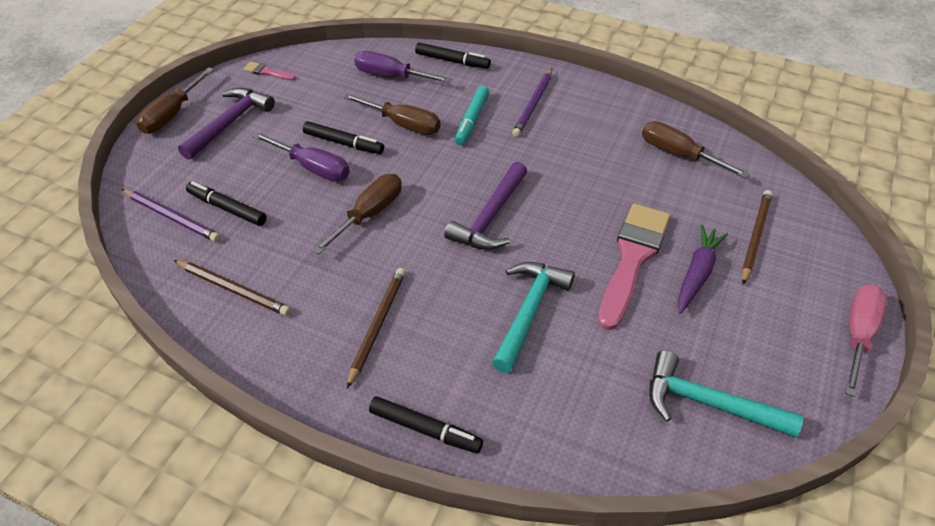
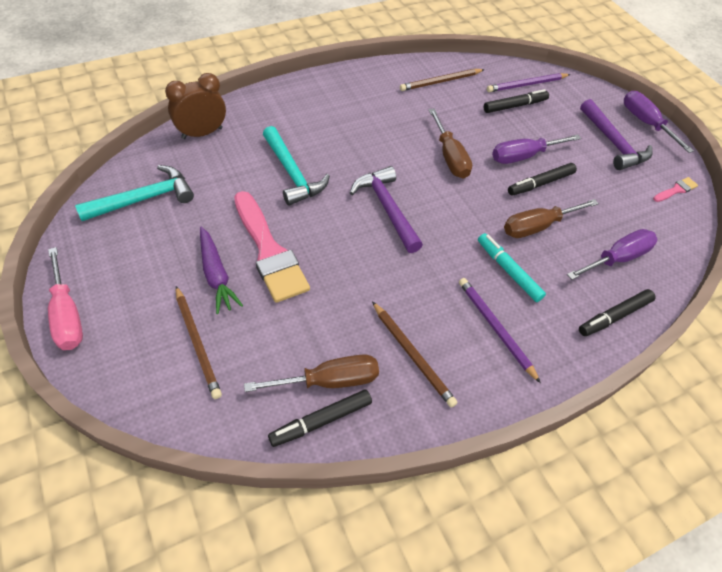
camera: 125 degrees right, 5 degrees up
(172, 114) = (645, 123): brown screwdriver -> purple screwdriver
(377, 325) = (356, 114): brown pencil -> brown pencil (412, 355)
(425, 429) = (274, 96): black marker -> black marker (321, 421)
(569, 444) = (202, 133): none -> brown clock

